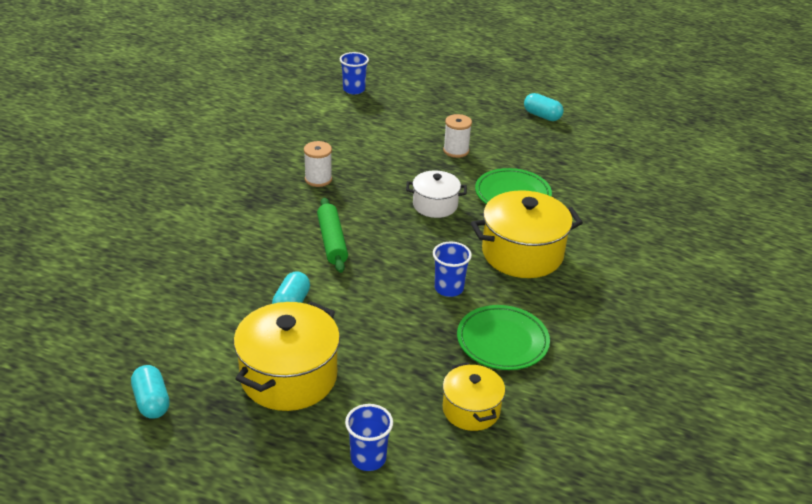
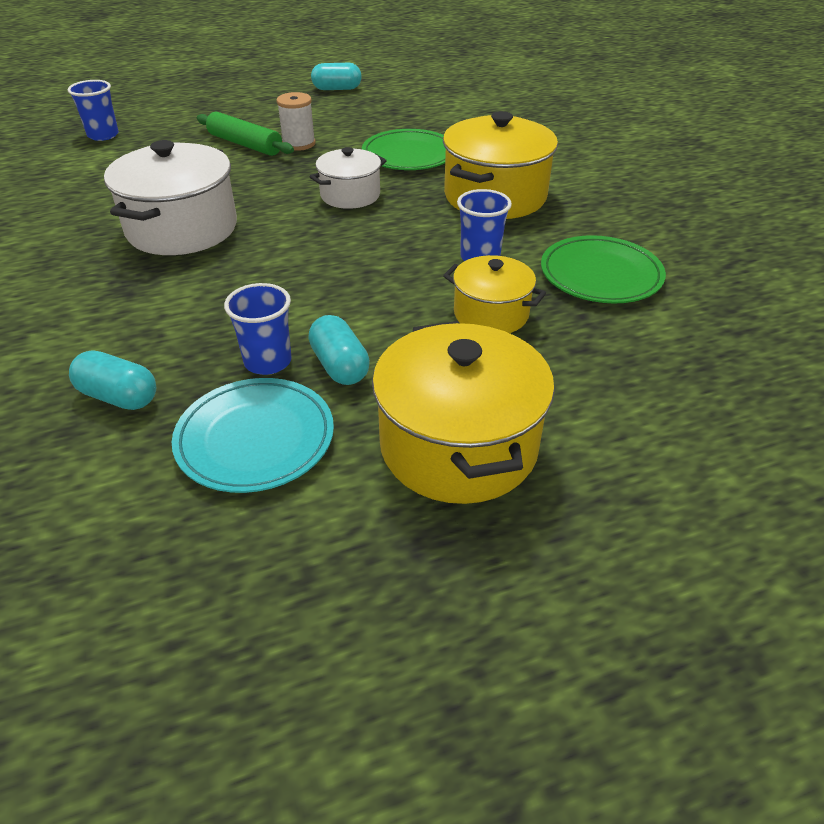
camera: 40 degrees left, 5 degrees up
(152, 402) = (328, 611): turquoise capsule -> turquoise capsule (119, 396)
(212, 315) = (255, 439): none -> turquoise plate
(318, 179) = (182, 229): white spool -> white pot
(332, 241) = (290, 279): green rolling pin -> green rolling pin (245, 144)
(368, 458) = (676, 470): blue cup -> blue cup (268, 362)
(471, 410) = (678, 352): yellow pot -> yellow pot (491, 314)

